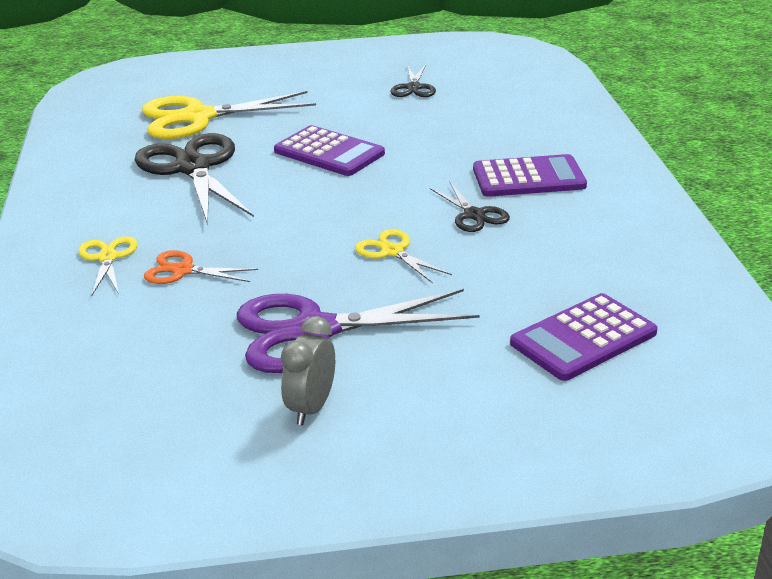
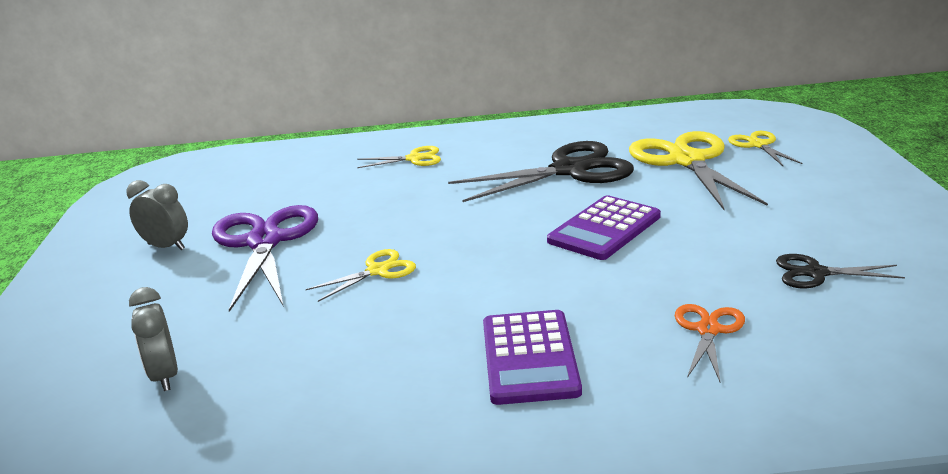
camera: 95 degrees right, 5 degrees down
(178, 89) = (758, 145): none -> yellow scissors
(183, 270) = (383, 185): orange scissors -> orange scissors (708, 330)
(474, 215) = (440, 316): black scissors -> none
(583, 338) = (165, 376): purple calculator -> grey clock

